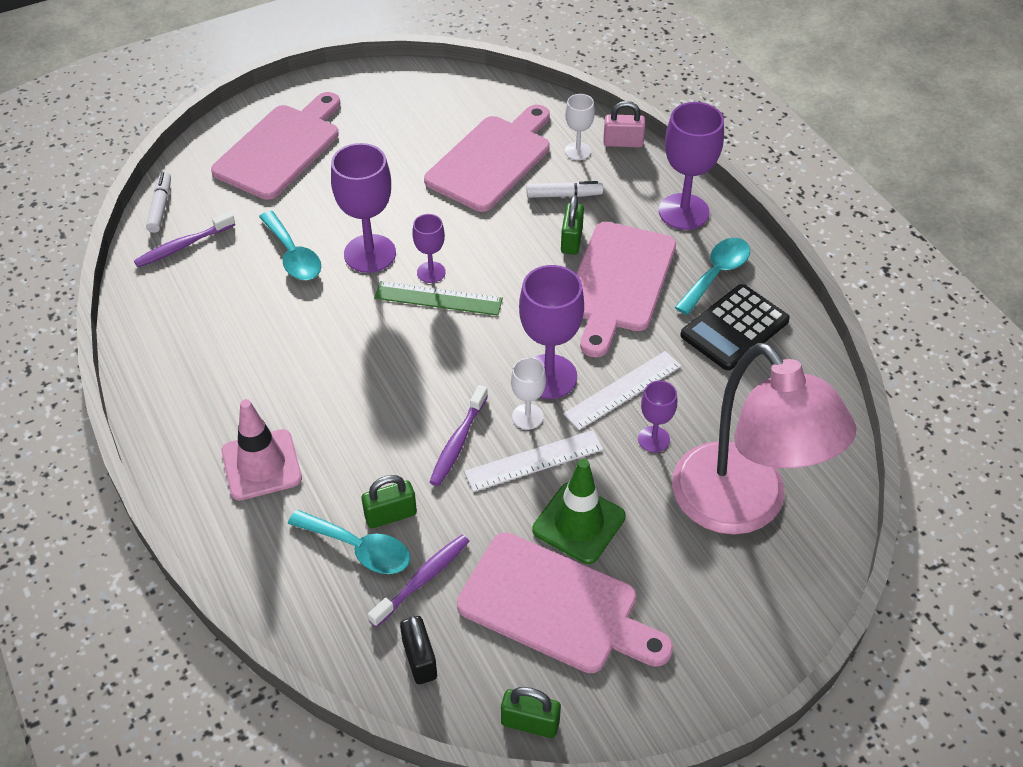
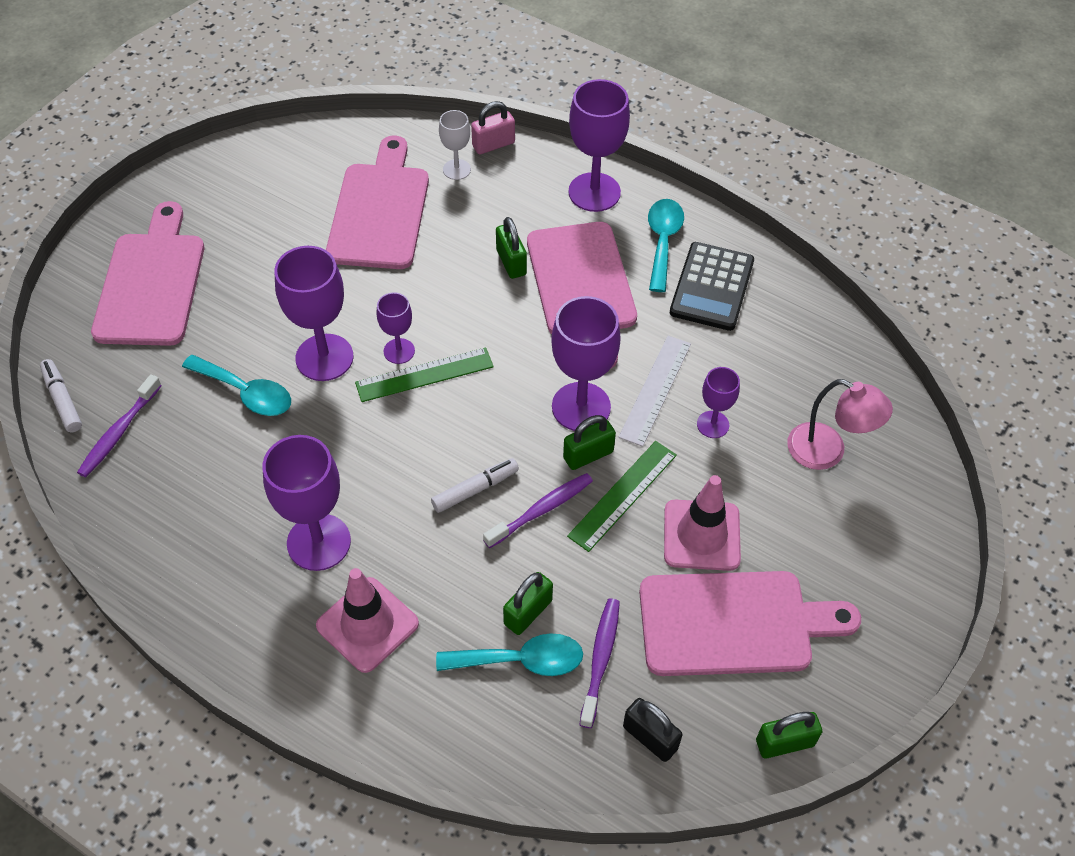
camera: 30 degrees left, 5 degrees up
(269, 388) = (319, 542): none -> purple goblet
(458, 442) = (541, 510): purple toothbrush -> purple toothbrush turned 120 degrees counterclockwise
(527, 416) = (588, 455): white goblet -> green padlock
(534, 461) = (623, 495): white ruler -> green ruler
(564, 195) = (473, 219): white marker -> white marker (475, 489)
(579, 523) = (701, 535): green traffic cone -> pink traffic cone
(743, 507) = (827, 452): pink lamp -> pink lamp, size x0.51

